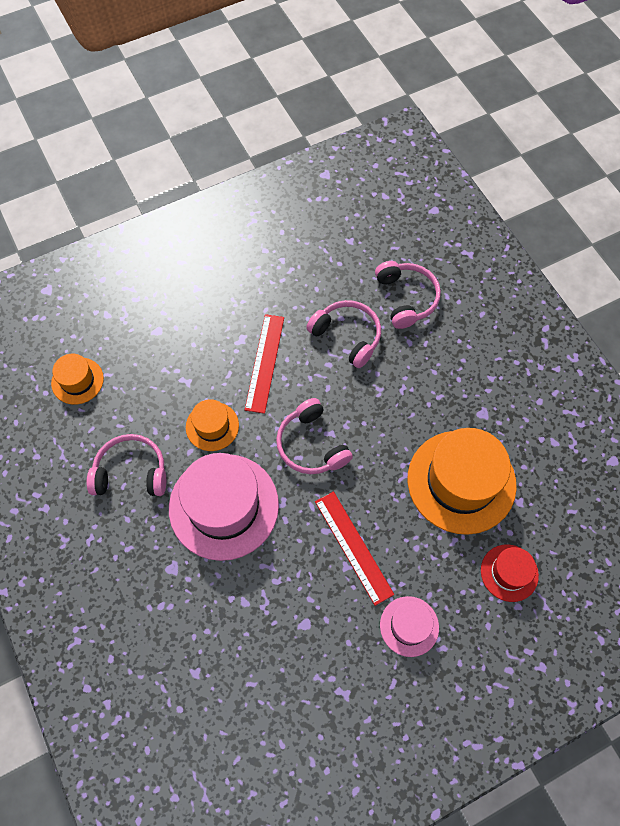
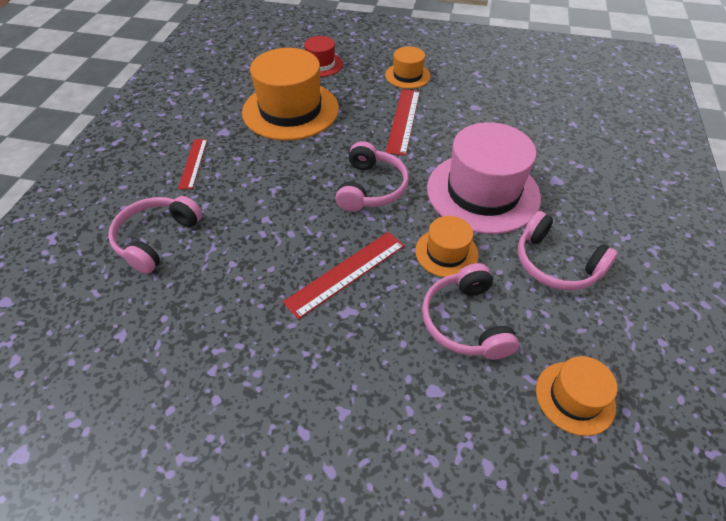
camera: 140 degrees left, 15 degrees down
(347, 336) = (246, 244): pink headphones -> pink headphones (465, 321)
(409, 626) = (407, 76): pink hat -> orange hat
(463, 367) = (193, 163): none -> red ruler

